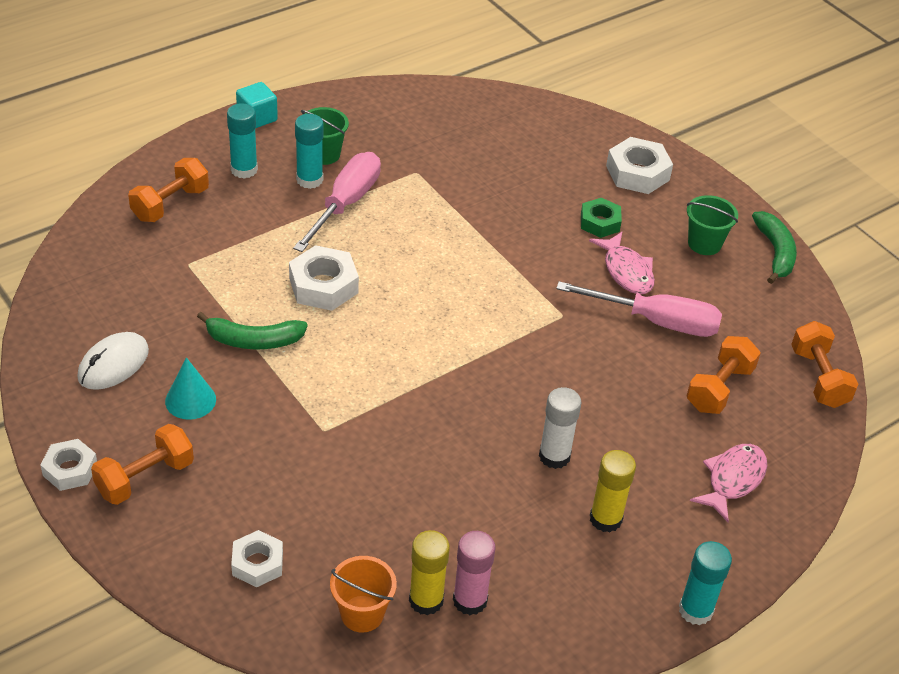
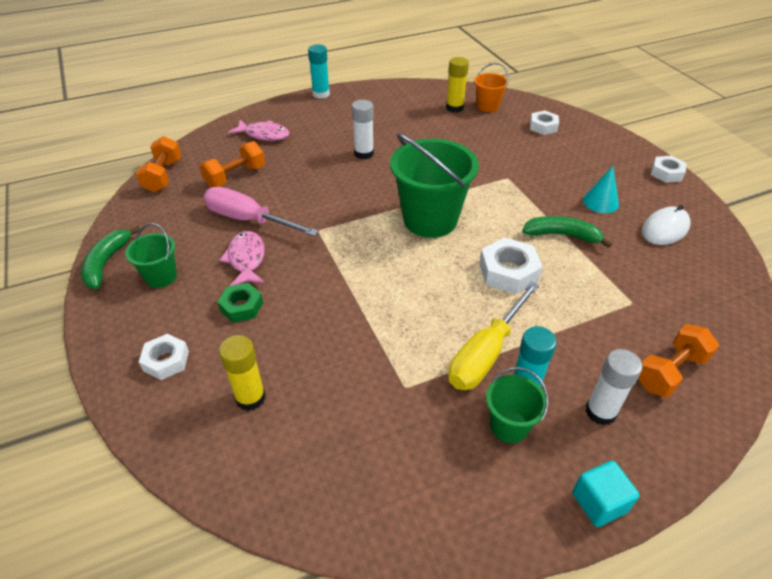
camera: 165 degrees left, 0 degrees up
(145, 478) = (617, 165): orange dumbbell -> none
(244, 169) = (600, 412): turquoise glue stick -> white glue stick
(345, 204) = (486, 353): pink screwdriver -> yellow screwdriver
(426, 346) = (430, 220): none -> green bucket
(470, 600) = (432, 106): pink glue stick -> none
(605, 519) = (347, 126): yellow glue stick -> yellow glue stick (250, 398)
(637, 173) = (166, 361): white nut -> white nut, size x0.66
(733, 480) = (264, 135): pink fish -> pink fish turned 120 degrees counterclockwise

